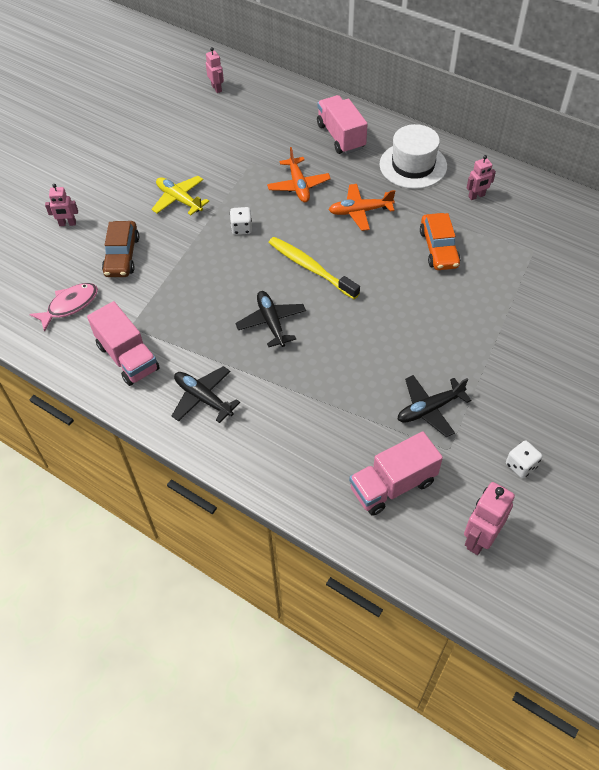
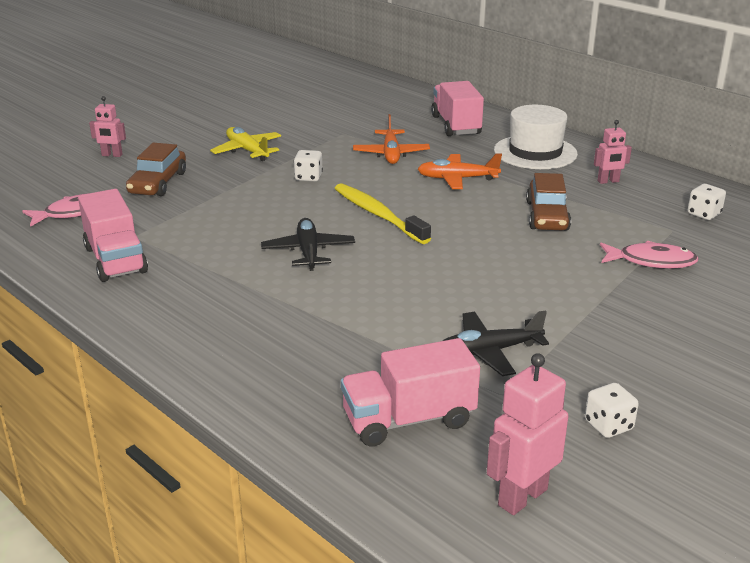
camera: 10 degrees right, 25 degrees down
(203, 398) = (188, 304): black plane -> none
(216, 88) = (330, 83): pink robot -> none
(438, 248) = (547, 216): orange car -> brown car
(523, 290) = (651, 261): none -> pink fish
(553, 226) = (704, 214): none -> white dice

